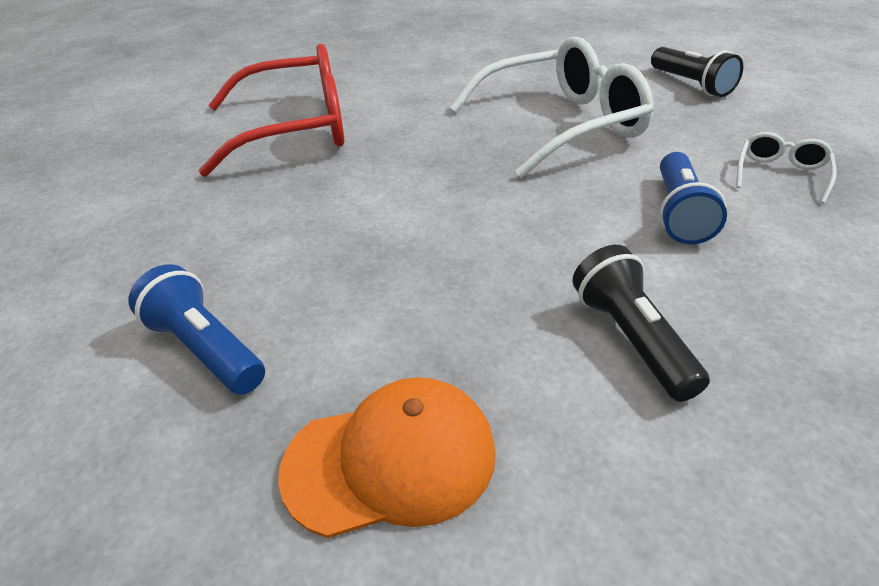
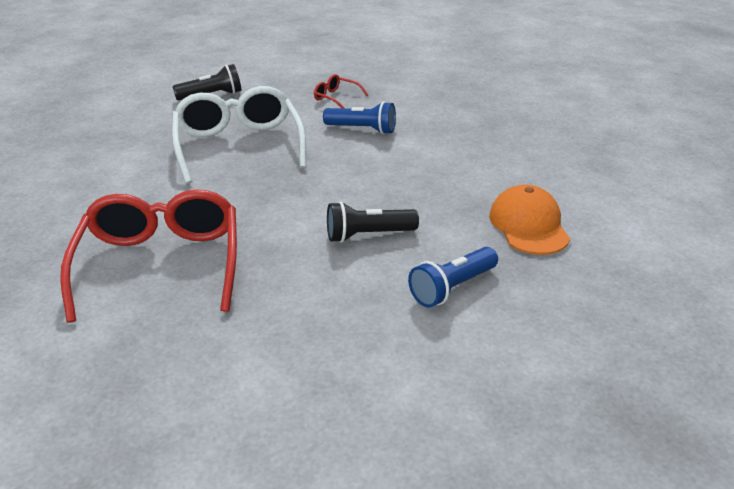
camera: 85 degrees left, 5 degrees down
(631, 339) = (457, 159): black flashlight -> black flashlight (368, 235)
(780, 174) = (336, 98): white glasses -> red glasses

